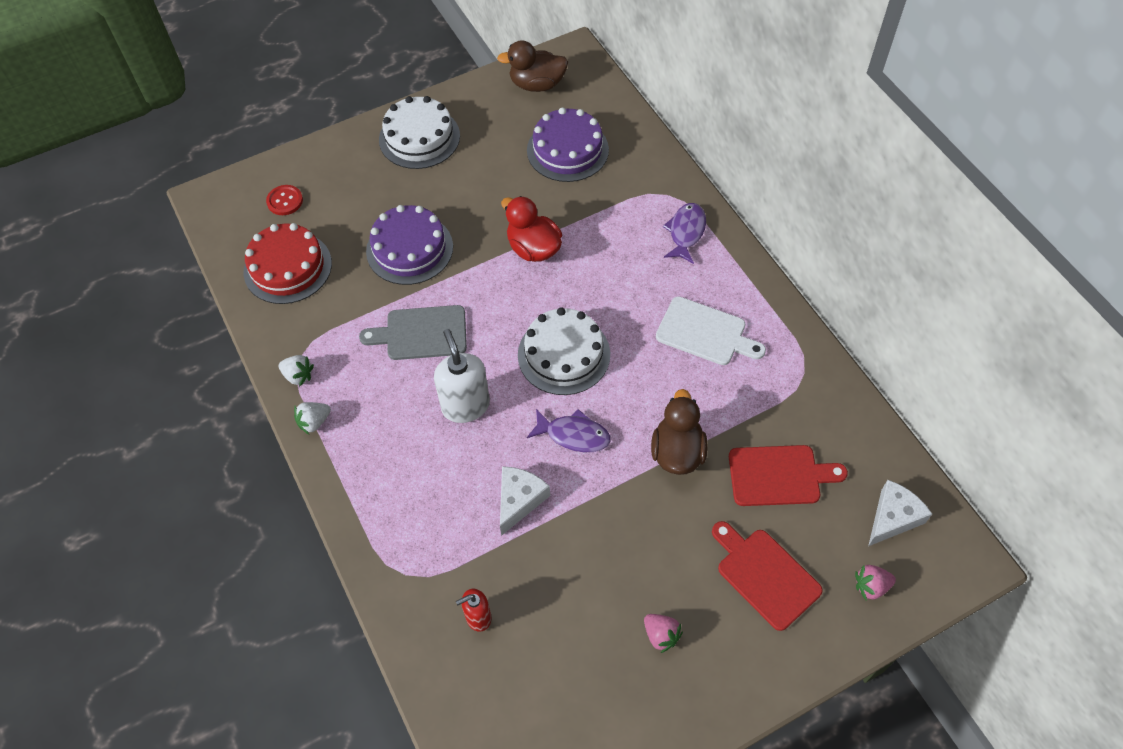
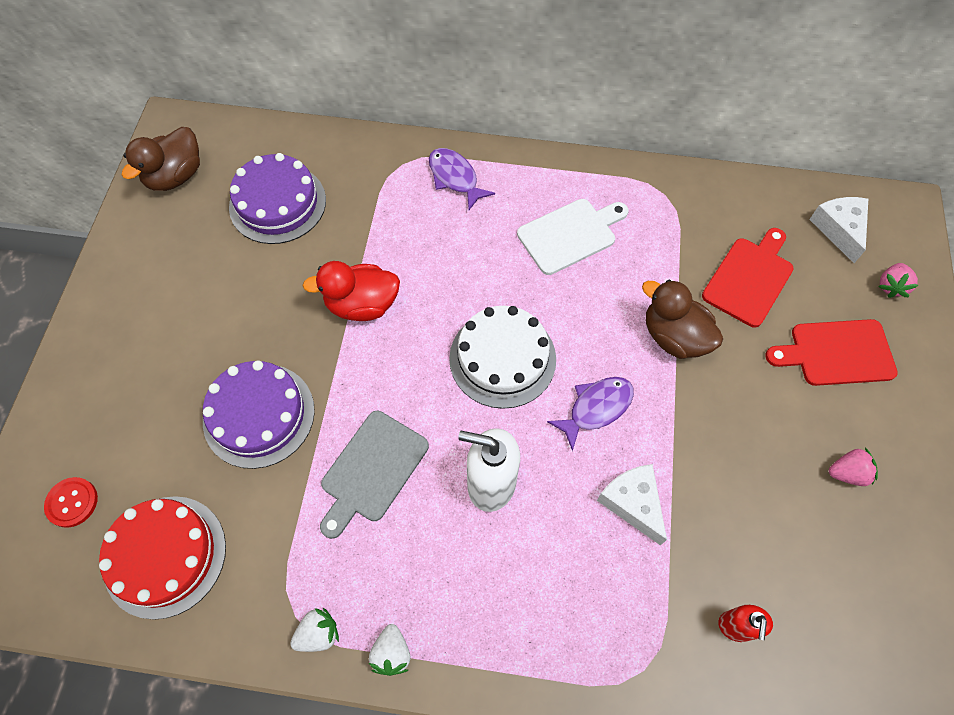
camera: 55 degrees left, 5 degrees up
(419, 138) = (129, 316): white cake -> none

